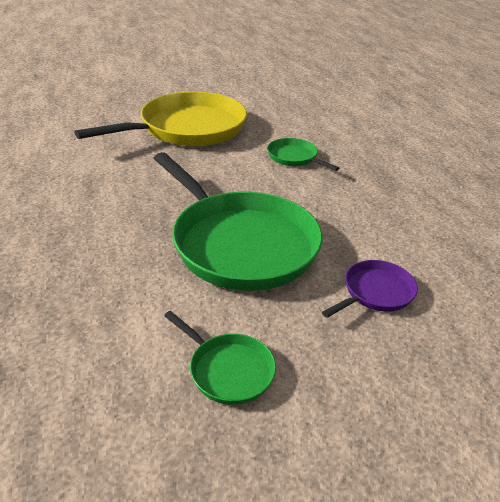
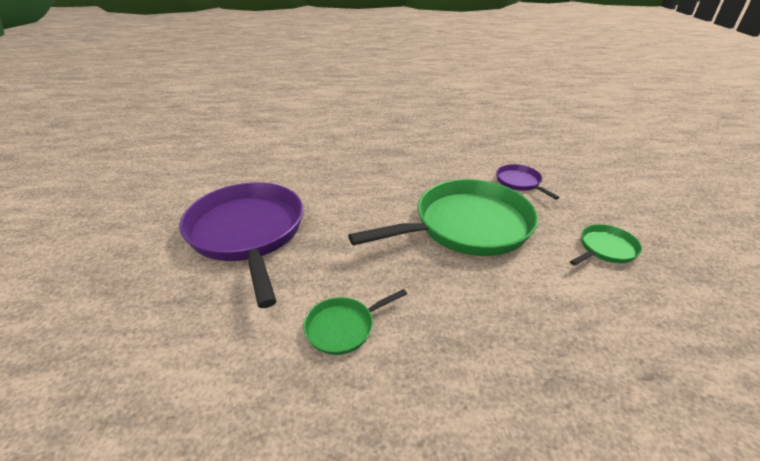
camera: 75 degrees left, 0 degrees up
(188, 128) = (247, 233): yellow pan -> purple pan
(294, 157) = (340, 181): green pan -> green pan (343, 327)

